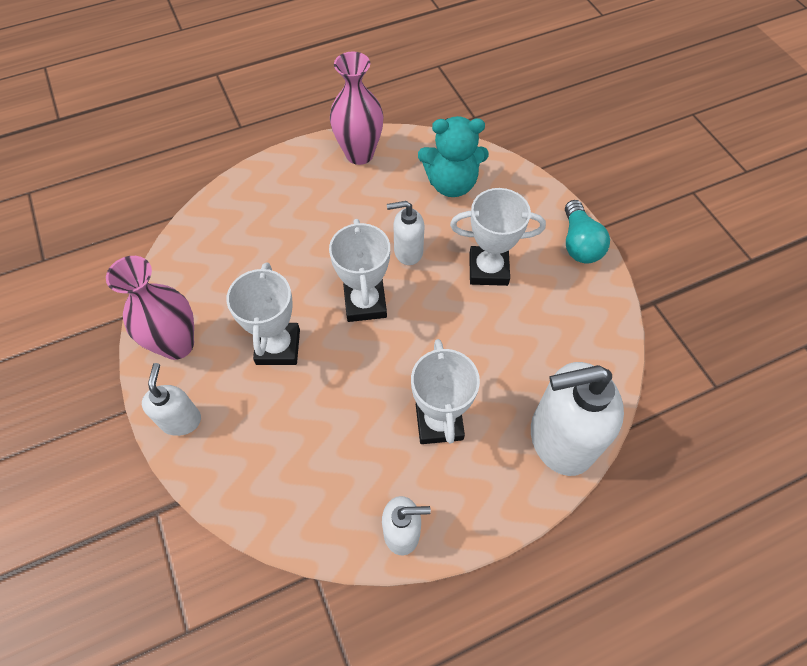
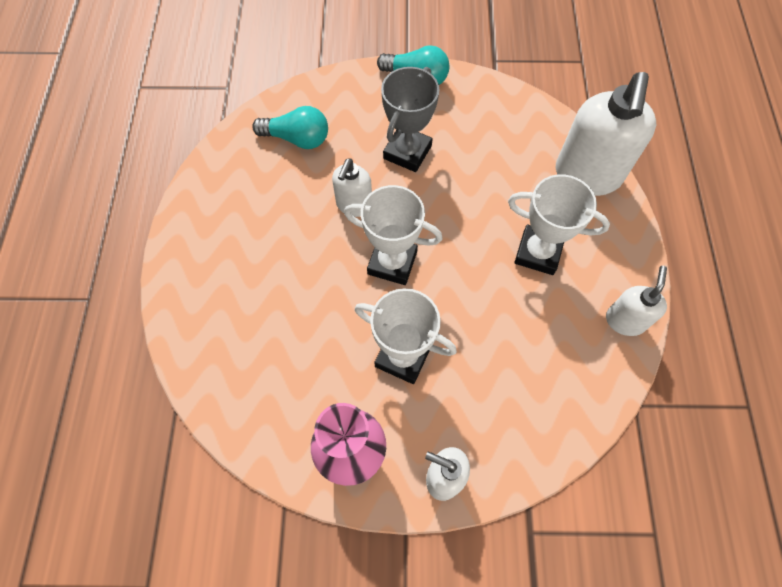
camera: 65 degrees left, 5 degrees up
(359, 154) = (210, 198): pink vase -> none
(451, 184) = (297, 138): turquoise teddy bear -> turquoise light bulb
(488, 269) = (407, 152): white trophy -> grey trophy

